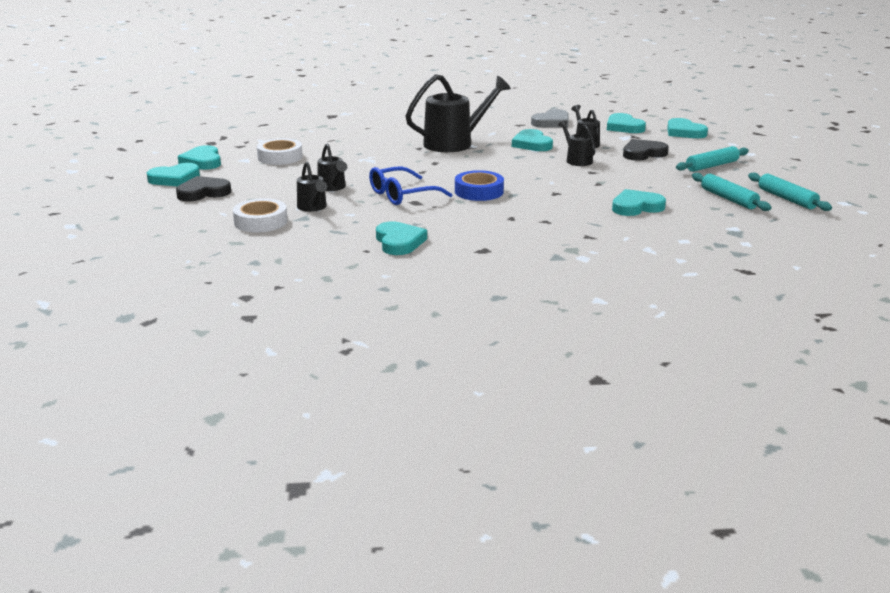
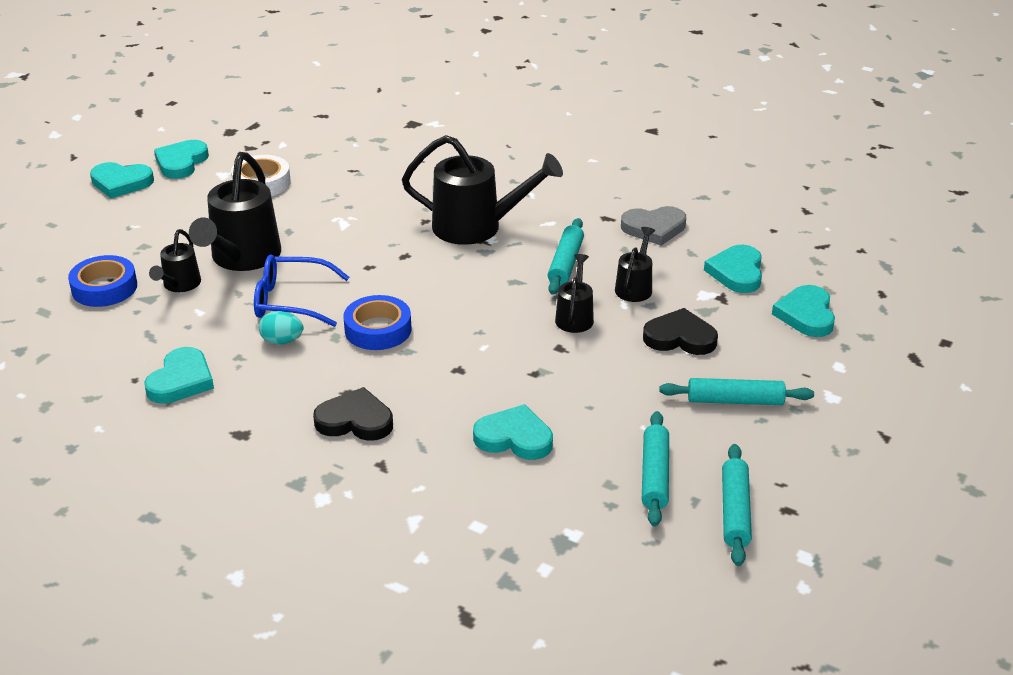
camera: 35 degrees right, 10 degrees up
(203, 193) = (116, 217): black heart -> black heart (355, 420)
(260, 222) = (104, 288): white tape -> blue tape
(333, 187) = (242, 258): black watering can -> black watering can, size x1.92
(430, 210) = (282, 341): none -> turquoise egg
(532, 144) = (565, 263): turquoise heart -> turquoise rolling pin

